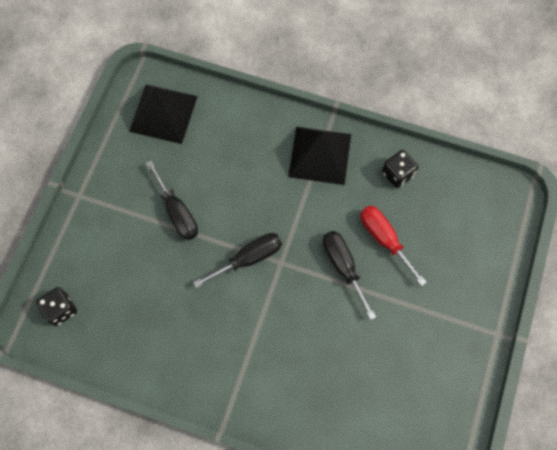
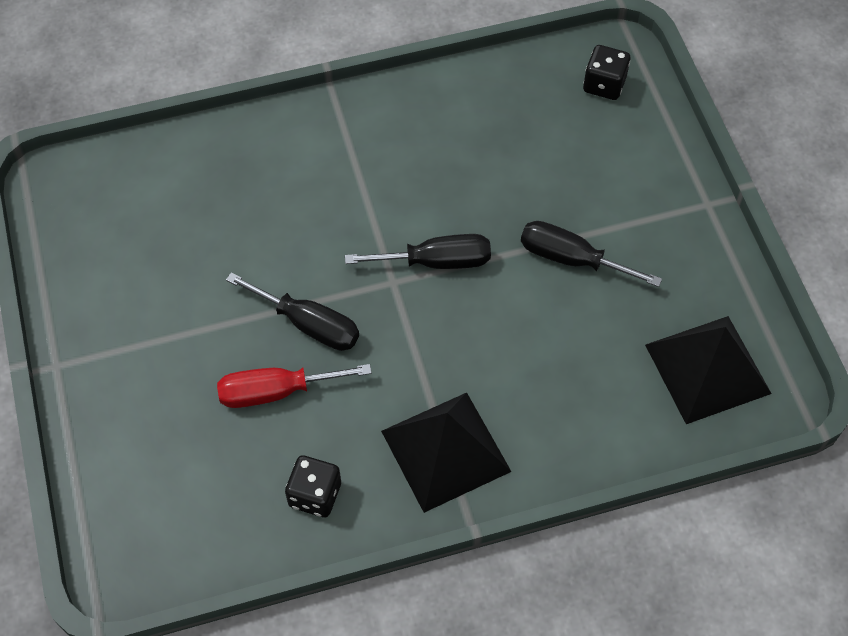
camera: 145 degrees right, 10 degrees down
(249, 258) = (436, 261): black screwdriver -> black screwdriver turned 120 degrees counterclockwise
(384, 239) = (276, 391): red screwdriver -> red screwdriver turned 150 degrees clockwise

